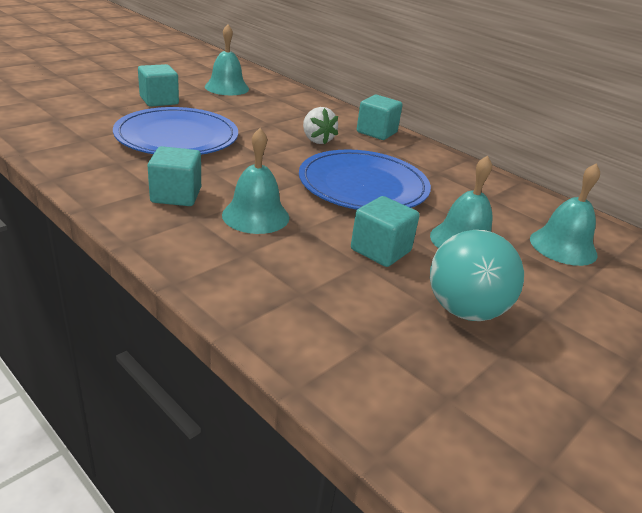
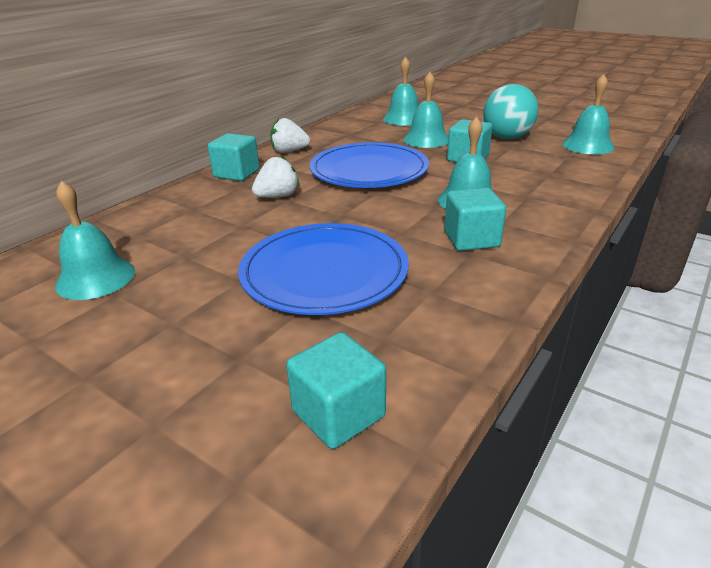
camera: 95 degrees left, 0 degrees up
(159, 101) = (183, 322): turquoise cube -> turquoise cube (338, 414)
(412, 387) = (587, 145): none -> turquoise bell
(431, 158) = (289, 151): none -> white strawberry

